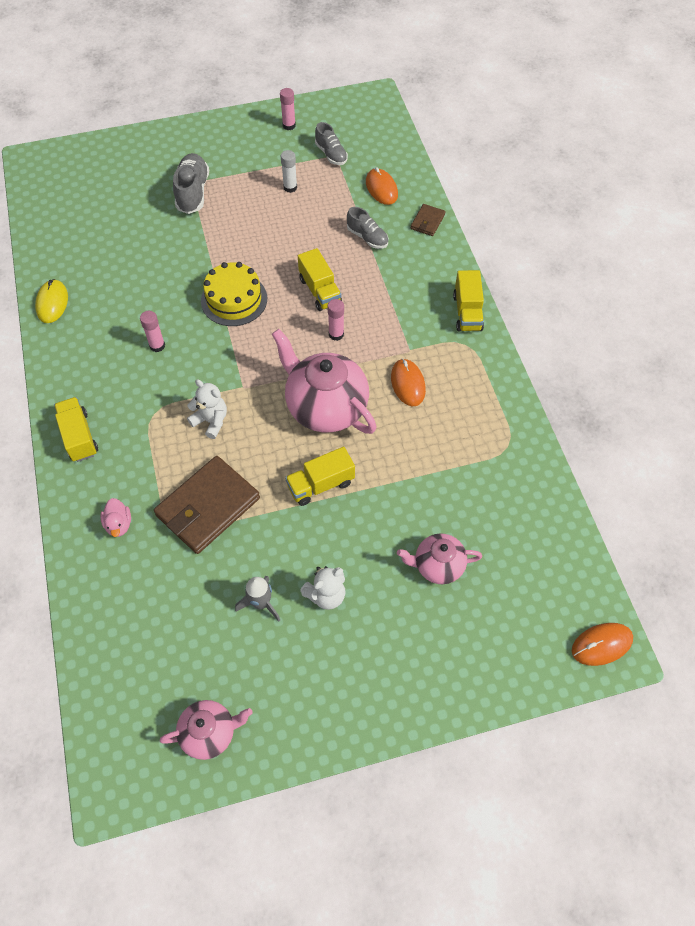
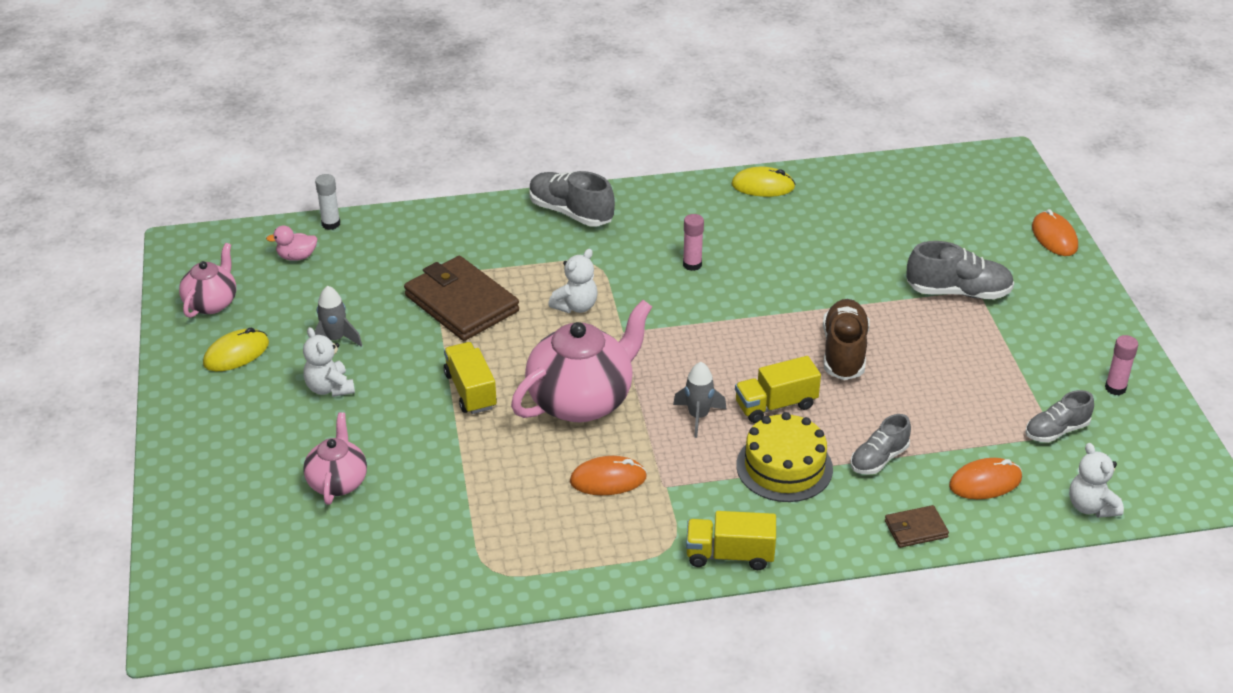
camera: 95 degrees right, 20 degrees down
(79, 437) = (570, 212): yellow truck -> grey shoe
(119, 524) = (455, 242): pink duck -> pink duck (297, 257)
(209, 733) = (211, 303): pink teapot -> pink teapot turned 150 degrees counterclockwise
(234, 299) = (763, 327): yellow cake -> yellow cake (784, 467)
(261, 254) = (844, 352): none -> brown shoe
(284, 688) = (236, 353): none -> yellow mouse
(290, 187) = (977, 384): white glue stick -> white glue stick (331, 224)
(336, 334) = (698, 416): pink glue stick -> grey rocket
(395, 145) = (1091, 507): none -> white teddy bear
(427, 222) = (916, 529): brown wallet -> brown wallet turned 45 degrees counterclockwise
(601, 644) = (190, 619): orange mouse -> orange mouse (1054, 237)

